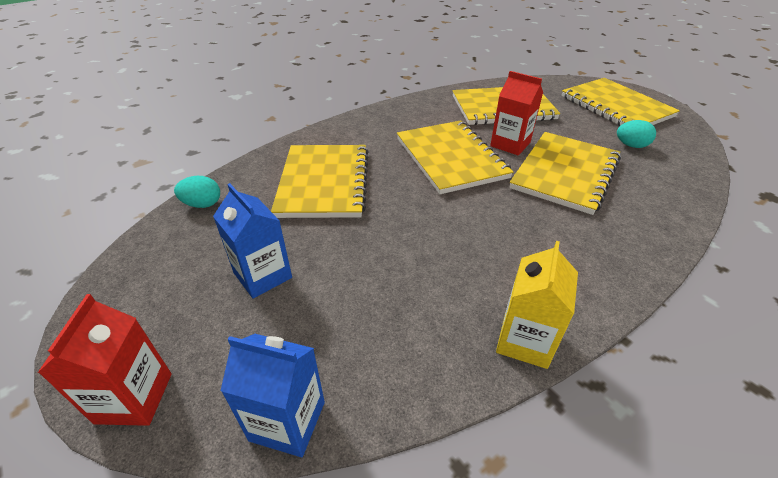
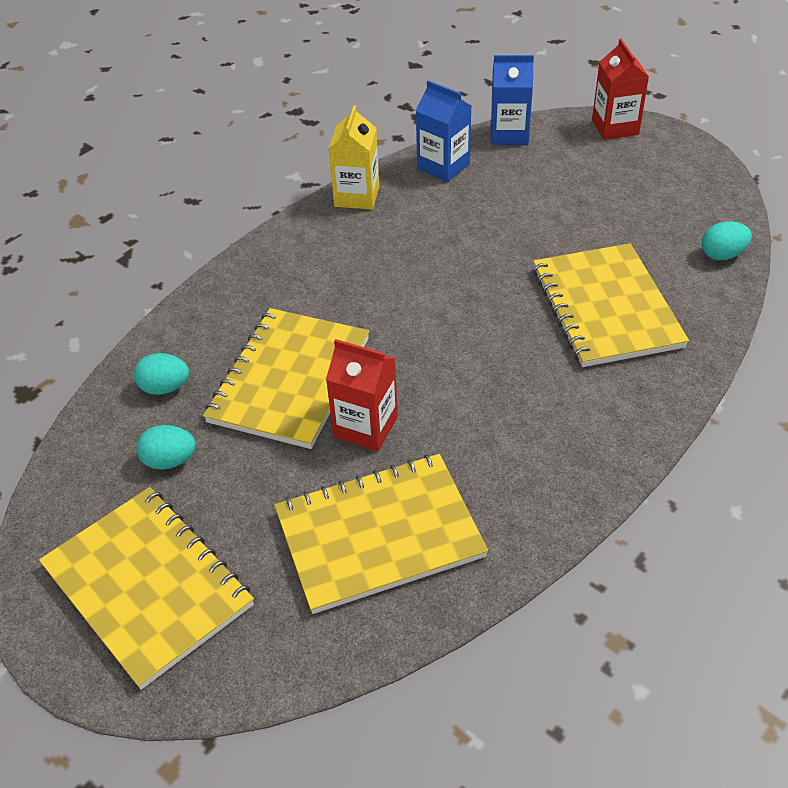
camera: 170 degrees right, 5 degrees up
(263, 275) = (593, 203): blue carton -> blue carton (443, 166)
(451, 158) = (453, 380): yellow notebook -> none
(658, 181) = (165, 388): none -> turquoise egg

